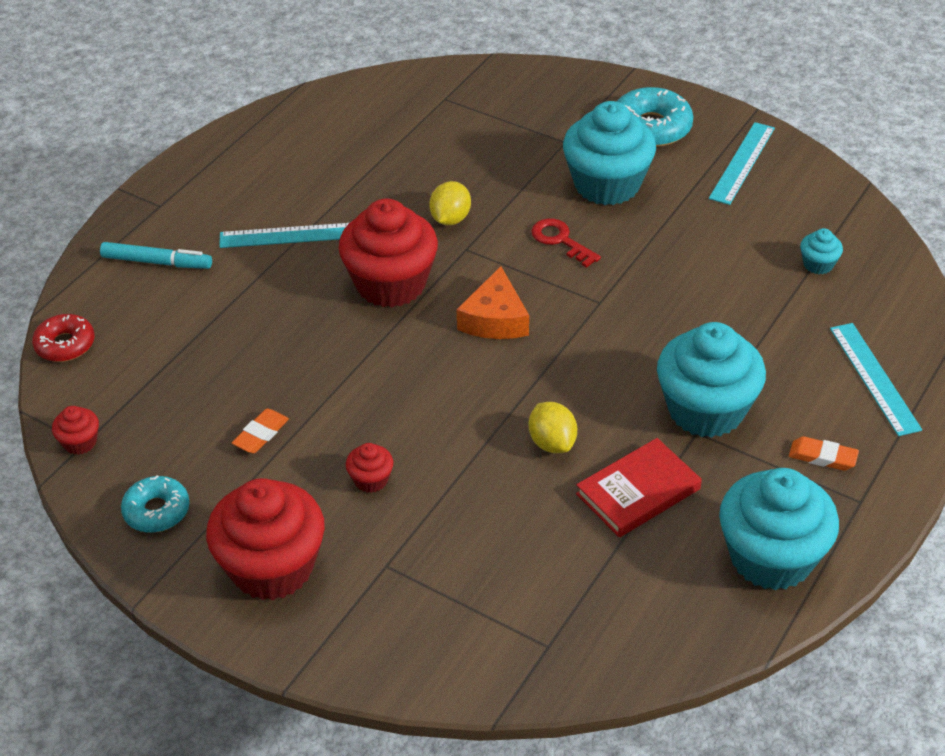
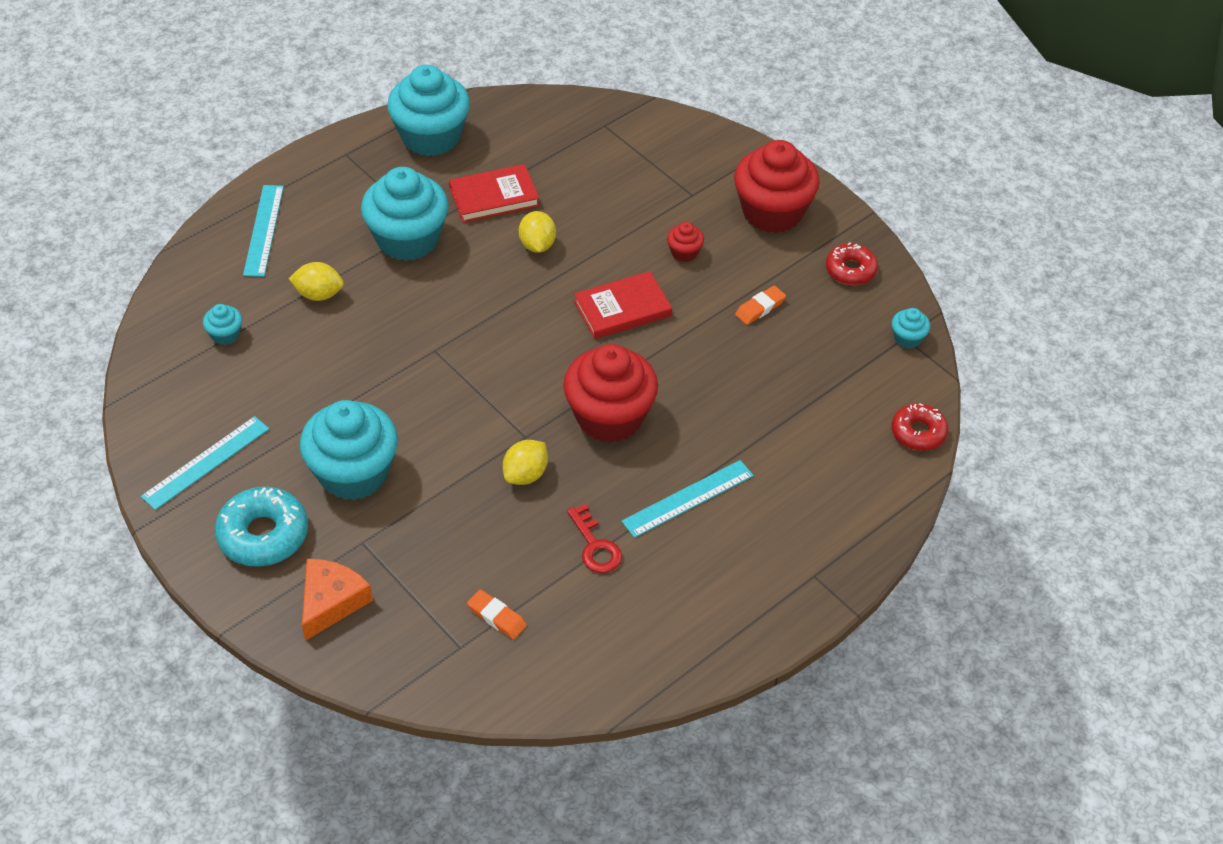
camera: 165 degrees left, 5 degrees up
(80, 442) = (907, 338): red cupcake -> turquoise cupcake
(157, 262) = (825, 502): turquoise marker -> none
(157, 511) = (850, 270): turquoise donut -> red donut
(290, 235) = (688, 498): turquoise ruler -> turquoise ruler turned 45 degrees counterclockwise
(420, 393) = (622, 309): none -> red book
(495, 319) = (532, 357): orange cheese -> orange cheese (331, 602)
(561, 241) = (434, 421): red key -> red key (595, 545)
(757, 325) = (319, 294): none -> yellow lemon
(822, 457) = (348, 186): orange eraser -> orange eraser (497, 617)

